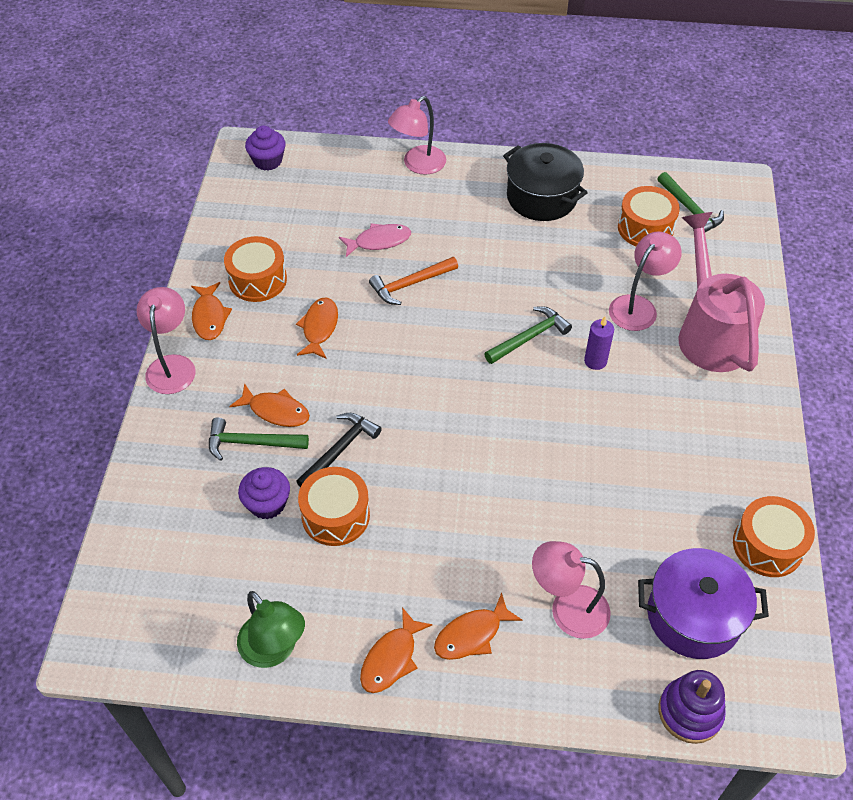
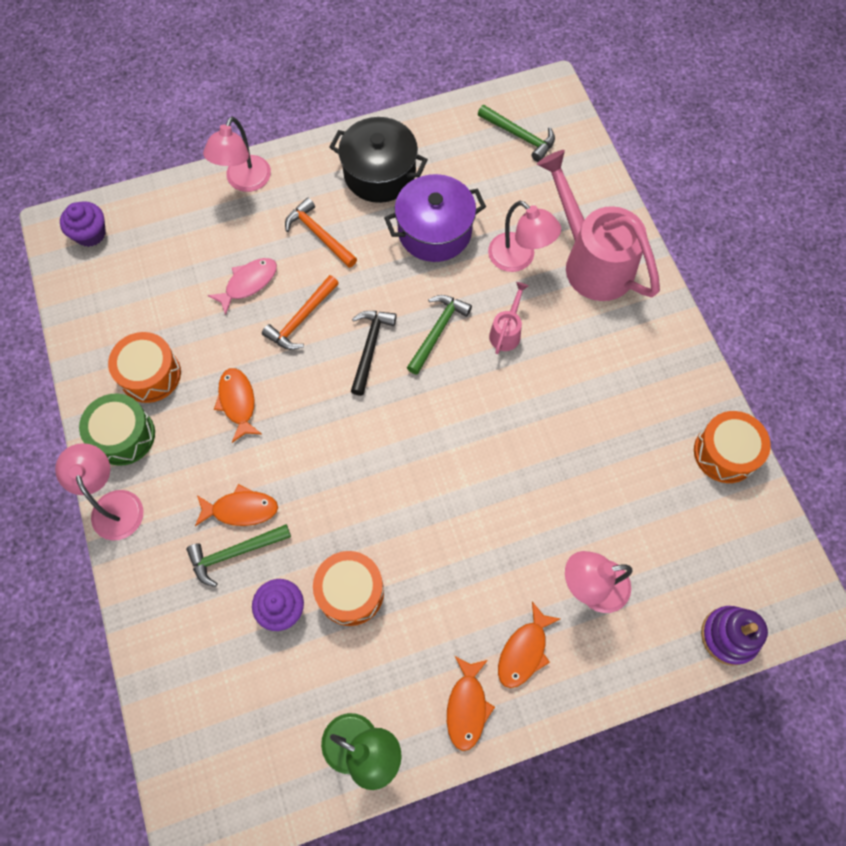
camera: 25 degrees left, 15 degrees up
(209, 317) = (123, 435): orange fish -> green drum
(340, 449) = (321, 523): black hammer -> black hammer (370, 347)
(461, 225) = (319, 234): none -> orange hammer
(595, 361) = (506, 332): purple candle -> pink watering can
(638, 306) = (519, 259): pink lamp -> pink lamp turned 120 degrees clockwise
(645, 228) = (488, 171): orange drum -> none
(694, 616) = (695, 546): purple pot -> purple pot (434, 231)

